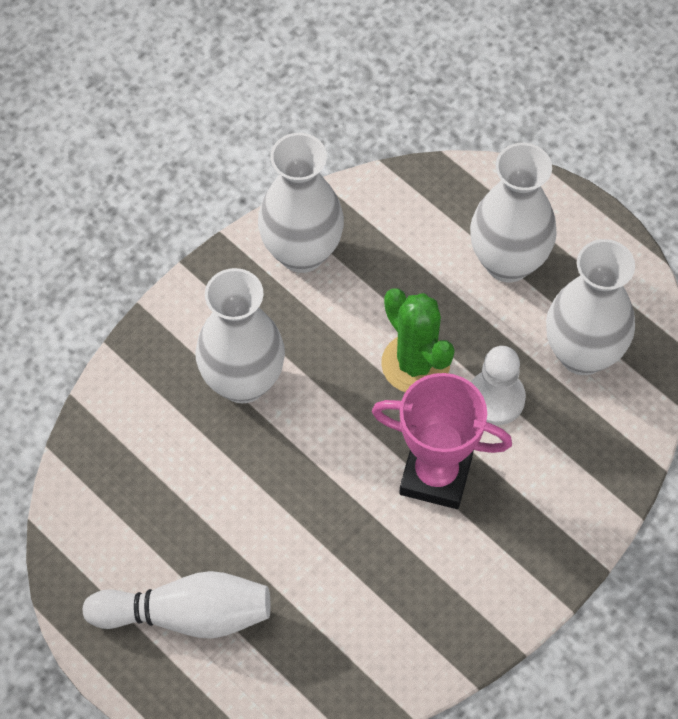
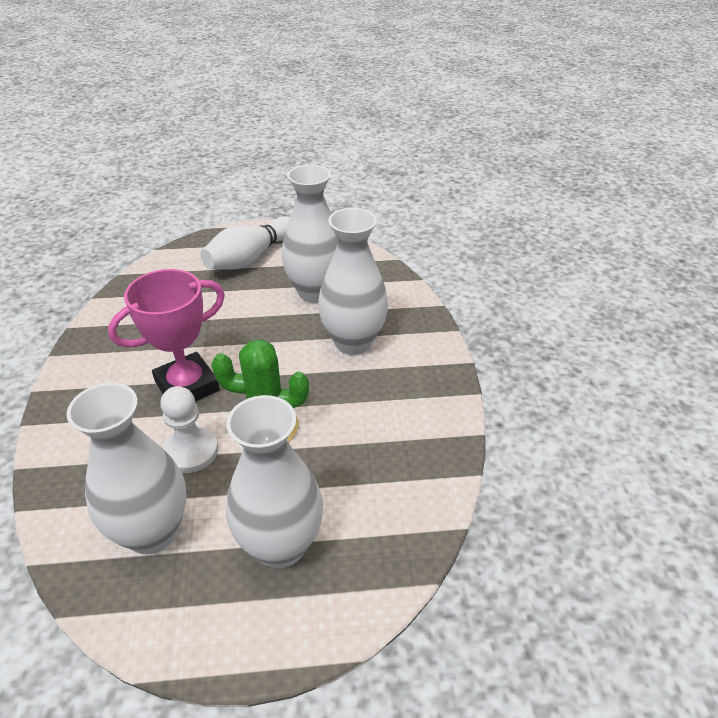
camera: 130 degrees right, 20 degrees down
(302, 252) = (420, 423): white vase -> white vase (315, 292)

